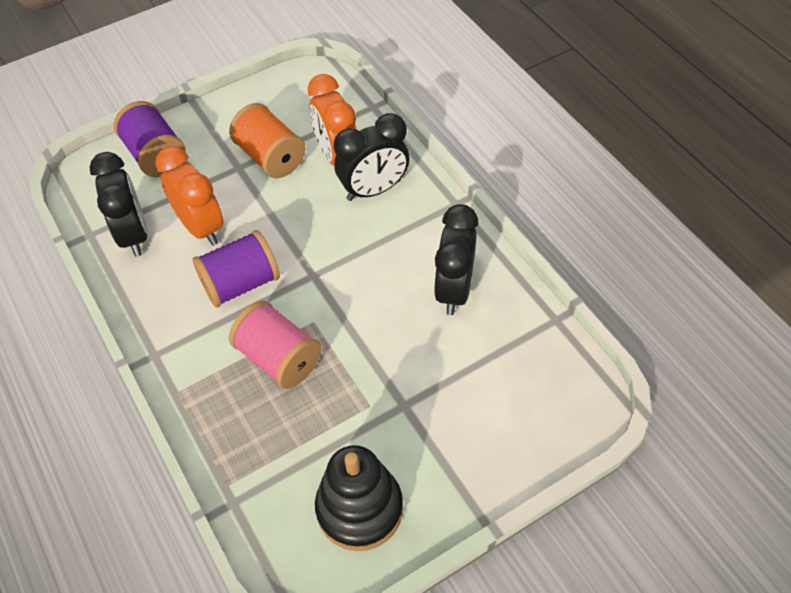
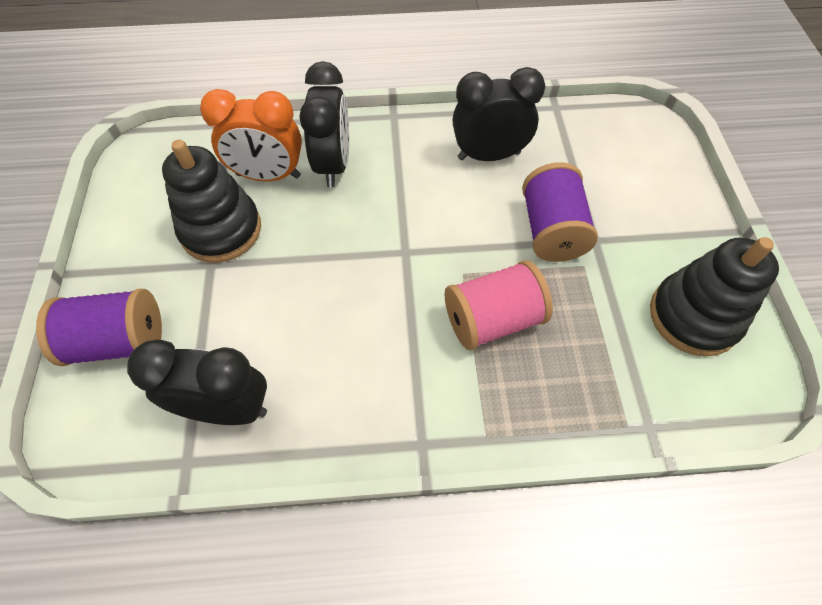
camera: 65 degrees left, 5 degrees up
(201, 227) = (269, 331): orange clock -> none
(241, 283) = (375, 319): purple spool -> purple spool (551, 230)
(270, 157) = (221, 230): orange spool -> black stacking toy
(454, 290) = (489, 156): black clock -> black clock turned 135 degrees clockwise

